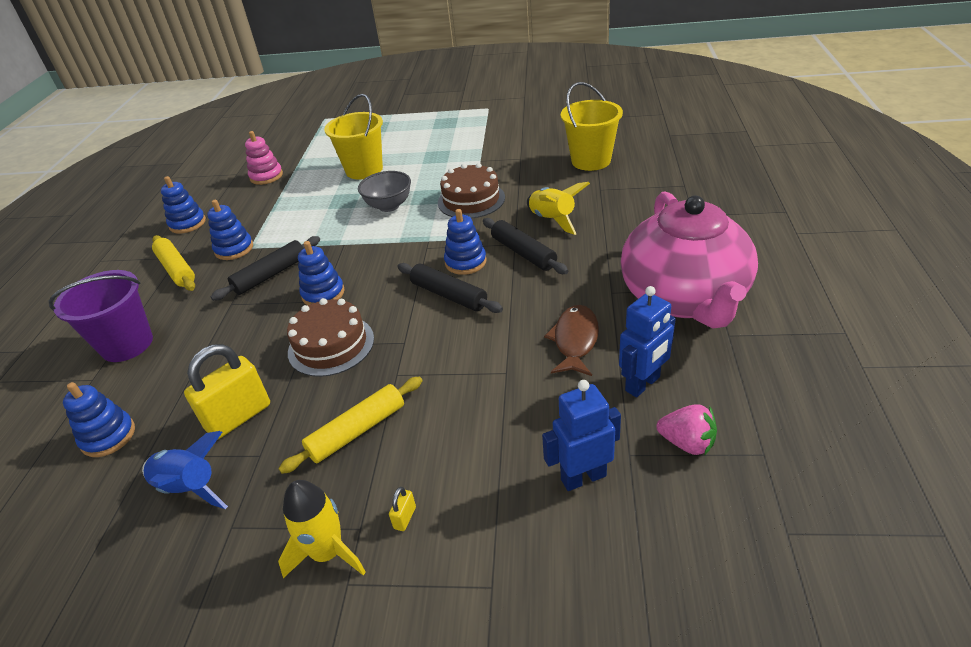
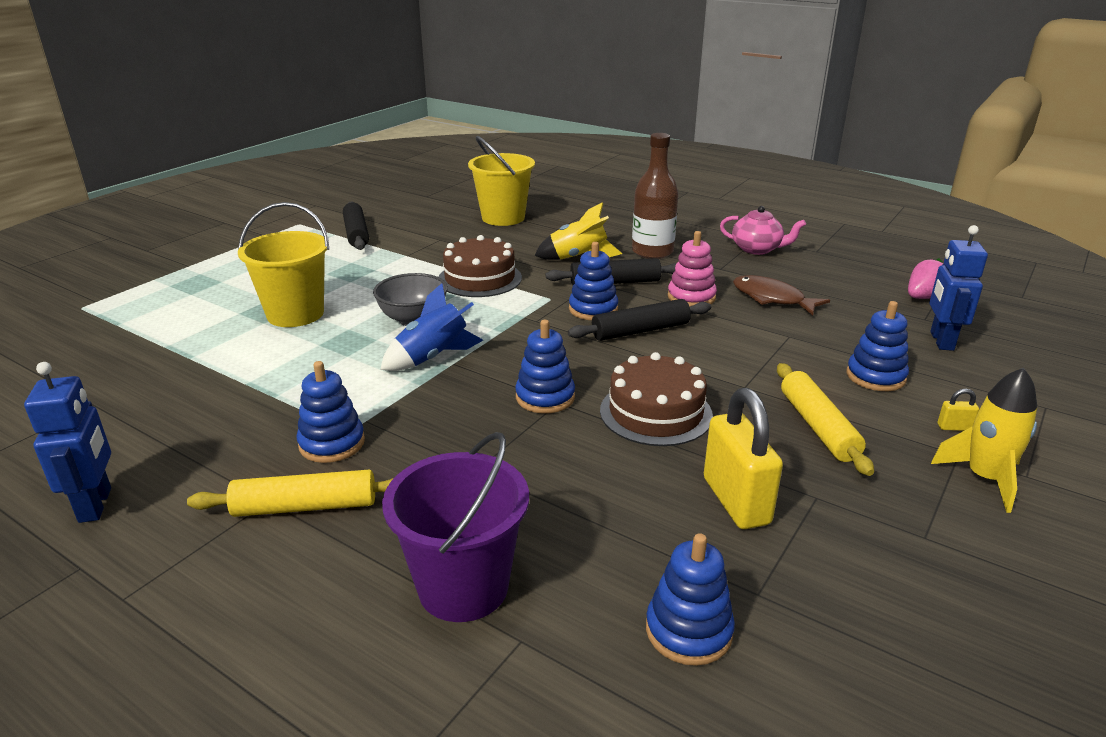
camera: 65 degrees left, 10 degrees down
(187, 223) = (172, 475): blue stacking toy -> blue stacking toy (875, 376)
(190, 488) = (844, 560): blue rocket -> blue rocket (432, 357)
(266, 176) = (161, 381): pink stacking toy -> pink stacking toy (691, 297)
(271, 275) = (449, 425): black rolling pin -> black rolling pin (356, 233)
(405, 518) = (954, 427): yellow padlock -> yellow padlock turned 45 degrees counterclockwise
(605, 247) = (652, 252): none -> brown bottle
(643, 384) = (849, 292): blue robot -> blue robot (96, 505)
(684, 298) = (757, 249): pink teapot -> pink teapot, size x0.44

